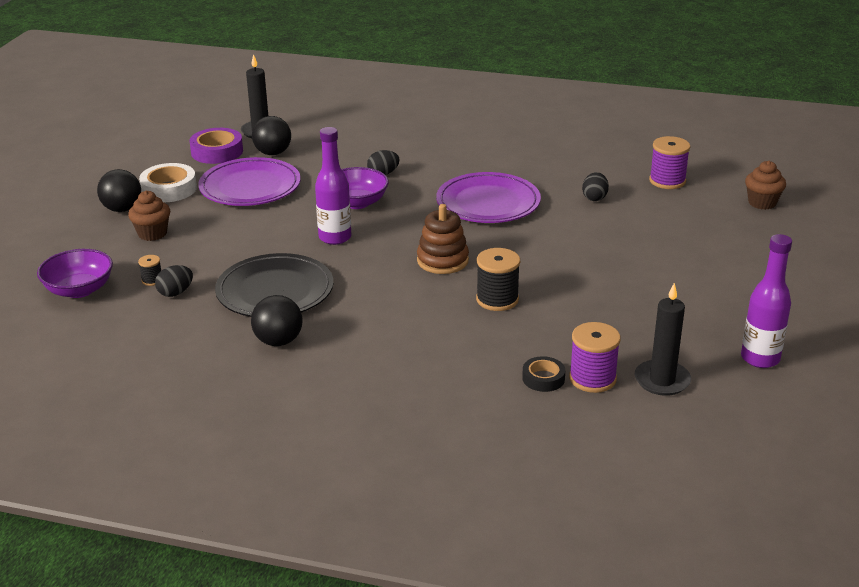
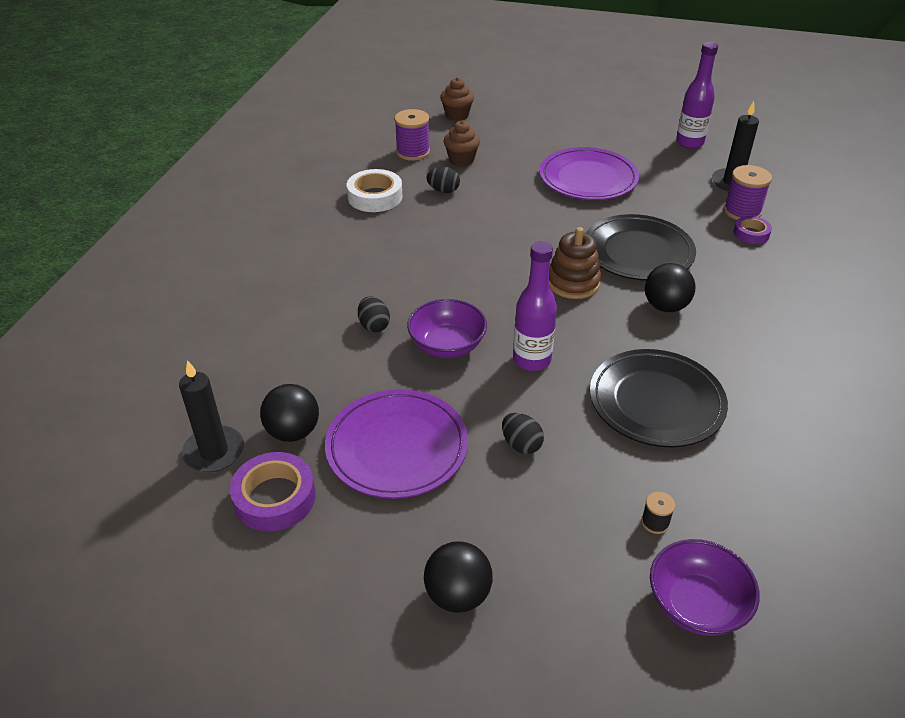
camera: 90 degrees left, 10 degrees up
(152, 234) = (533, 542): brown cupcake -> brown cupcake (461, 160)
(169, 189) = (395, 542): white tape -> white tape (375, 197)
(175, 293) = (679, 493): black egg -> black egg (521, 445)
(278, 341) = (752, 392): black ball -> black ball (665, 306)
(488, 203) = (451, 252): purple plate -> purple plate (588, 178)
(497, 299) = (638, 252): black spool -> black plate
(543, 378) = (751, 234): black tape -> purple tape

